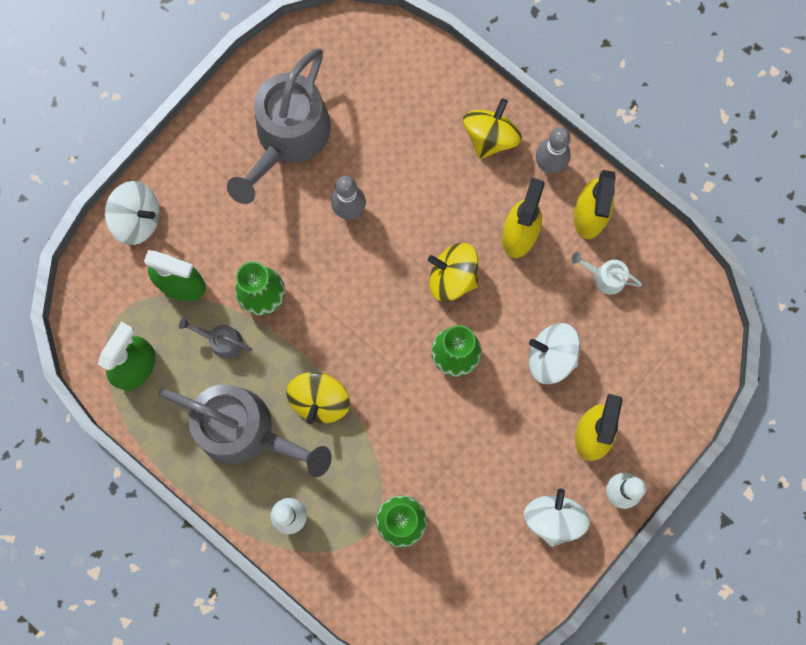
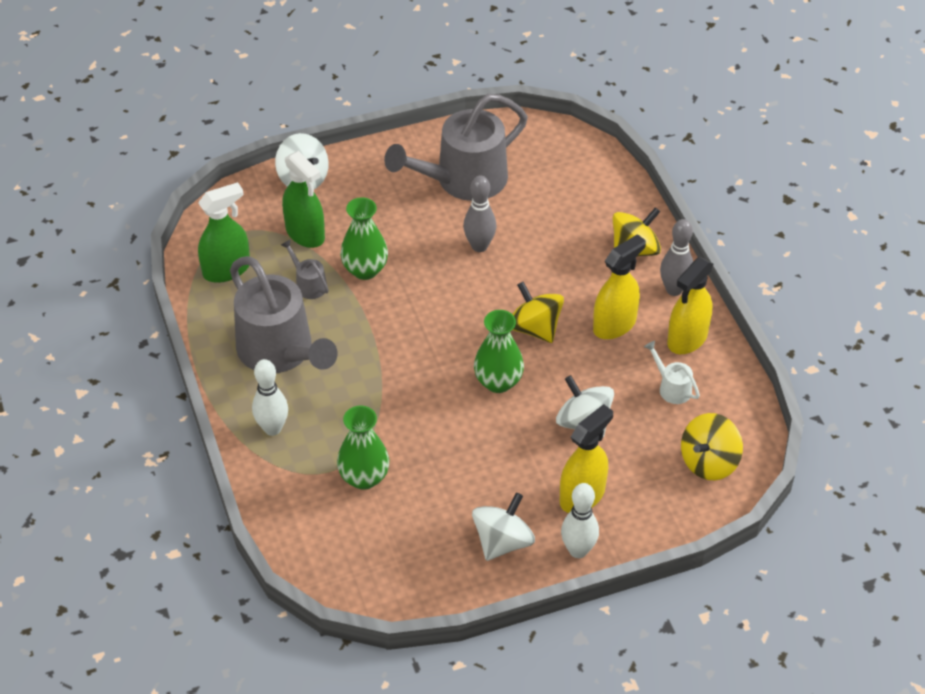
camera: 30 degrees right, 30 degrees down
(319, 400) = (358, 360): yellow spinning top -> yellow spinning top (709, 462)

